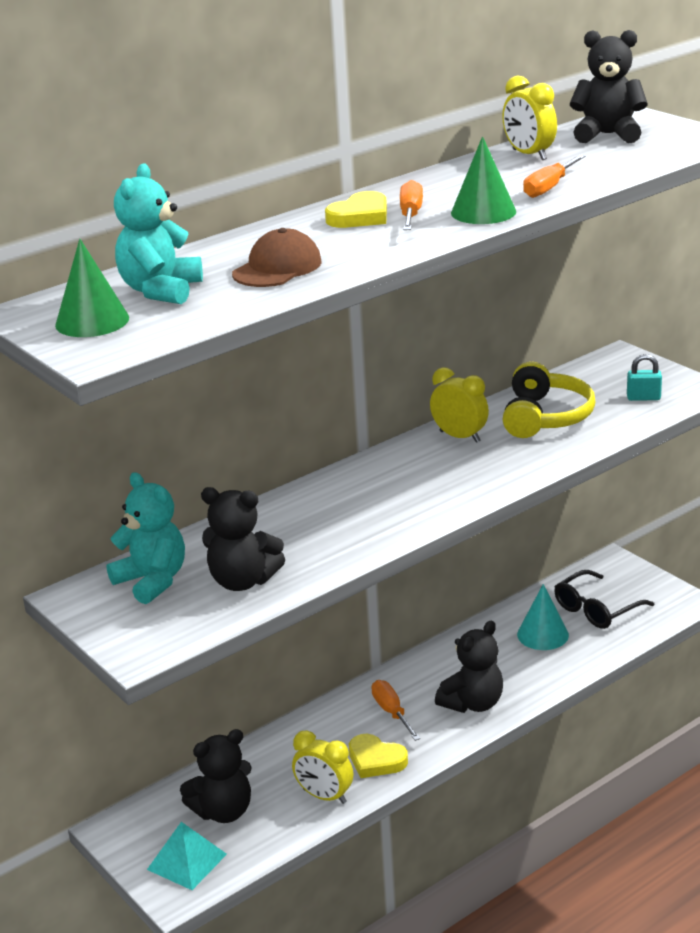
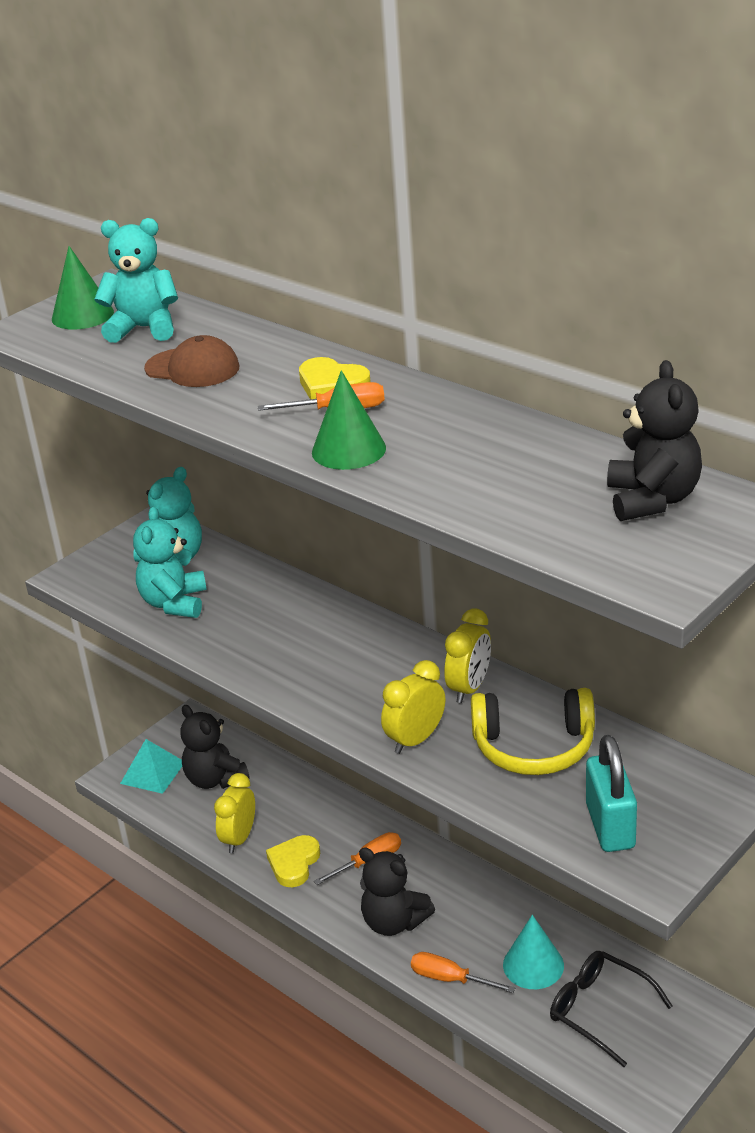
camera: 80 degrees right, 5 degrees up
(242, 581) = (174, 603): black teddy bear -> turquoise teddy bear
(529, 155) = (555, 454): yellow clock -> yellow clock (415, 740)
(549, 187) = (434, 480): orange screwdriver -> orange screwdriver (450, 979)
(643, 398) = (610, 826): turquoise padlock -> turquoise padlock, size x1.73

